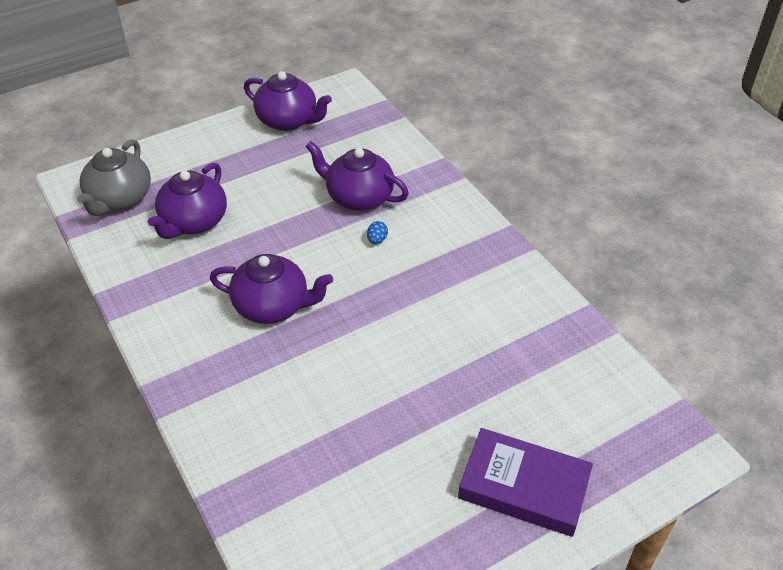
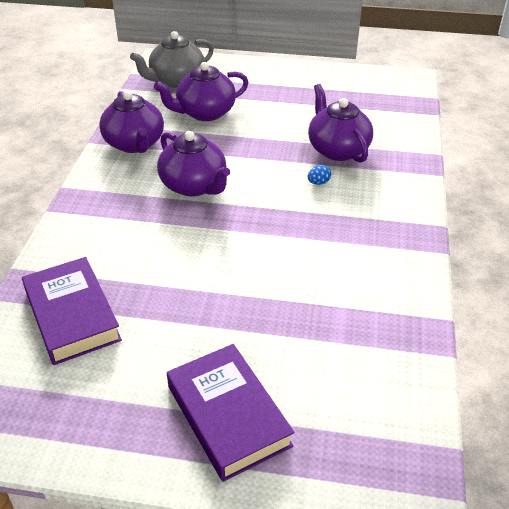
camera: 40 degrees right, 5 degrees down
(288, 121) = (342, 82): purple teapot -> purple teapot (134, 144)
(310, 498) = (72, 315): none -> purple book

